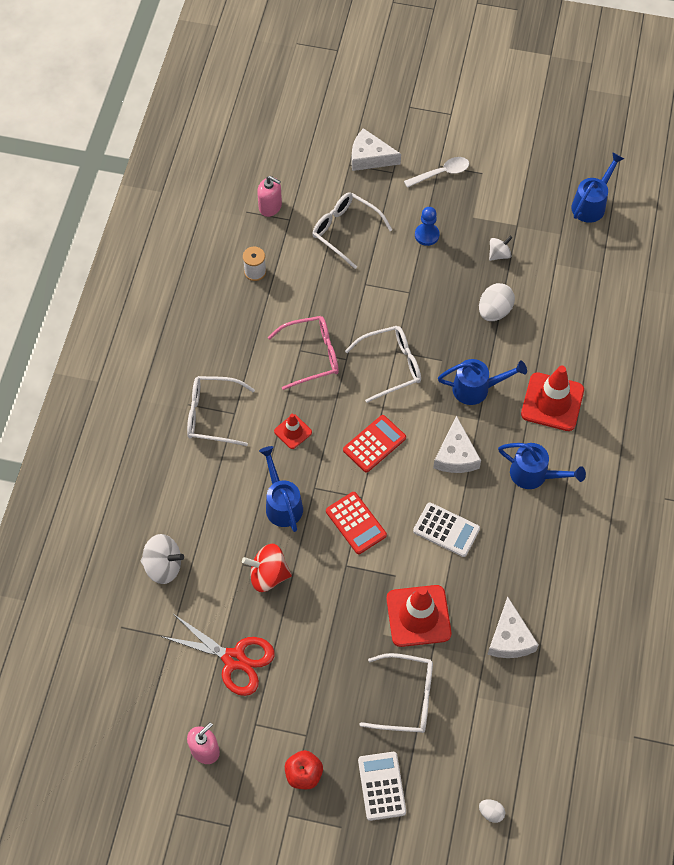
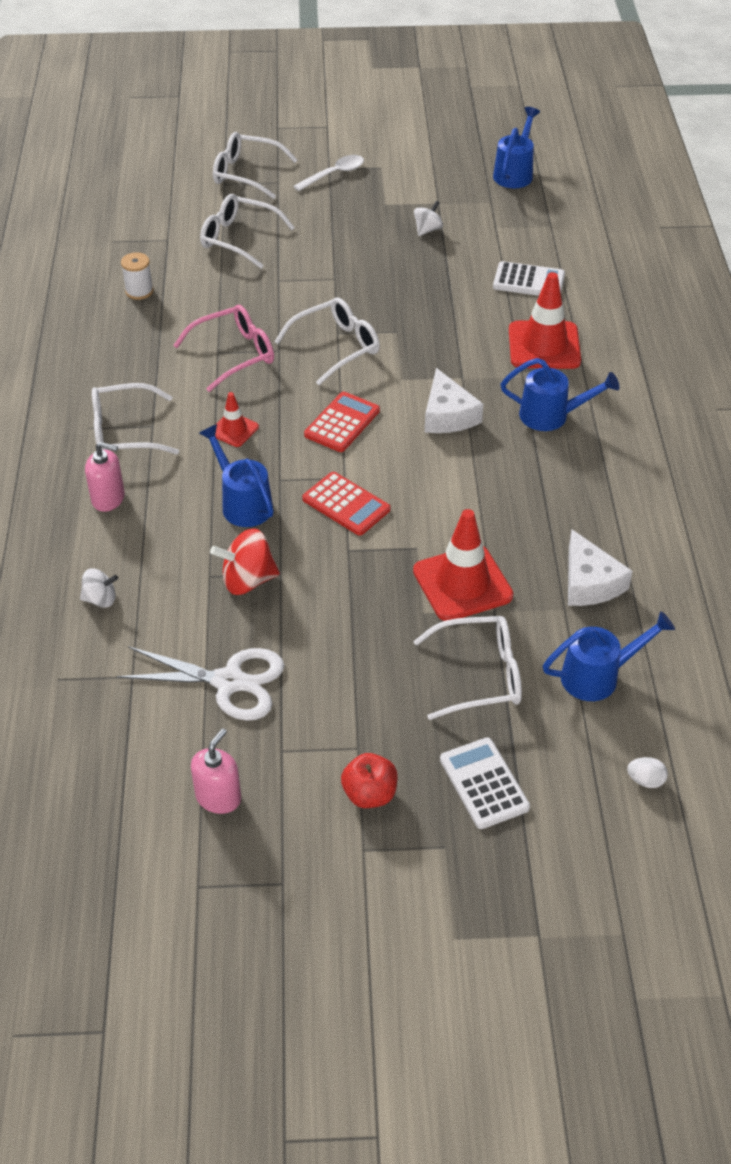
camera: 15 degrees left, 15 degrees down
(163, 566) = (100, 599): white spinning top -> white spinning top, size x0.62
(234, 659) = (229, 682): red scissors -> white scissors
(270, 207) = (140, 232): pink soap dispenser -> pink soap dispenser (108, 498)
(370, 157) = (246, 174): white cheese -> white glasses
(427, 235) = (337, 227): blue pawn -> none
(446, 530) = (464, 489): white calculator -> white calculator (528, 281)
(476, 388) = (448, 349): blue watering can -> blue watering can (598, 676)
(494, 311) = (442, 278): white egg -> none

